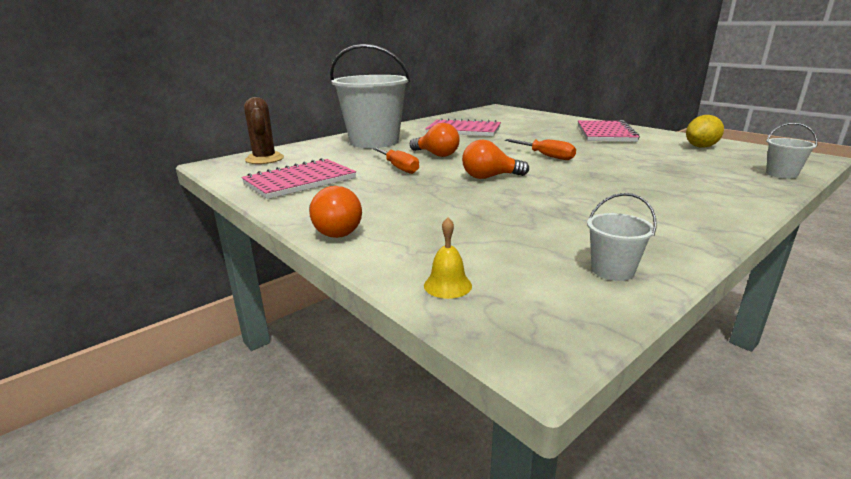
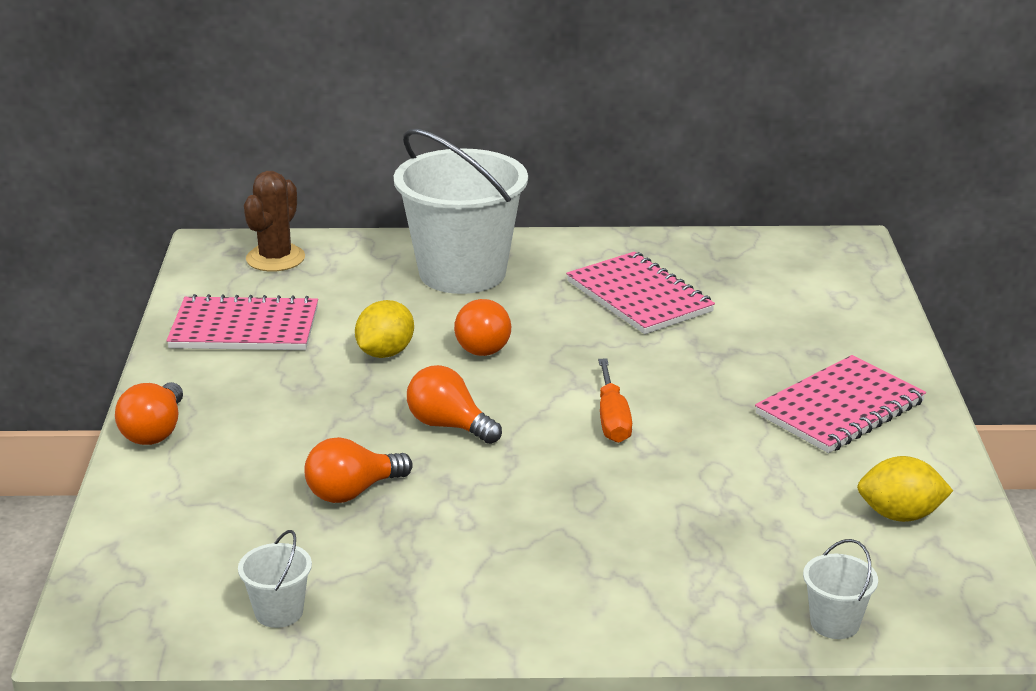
camera: 40 degrees right, 5 degrees up
(398, 168) = (385, 353): orange screwdriver -> yellow lemon
(447, 285) = (132, 547): yellow bell -> none
(509, 211) = (352, 492): none -> orange light bulb

